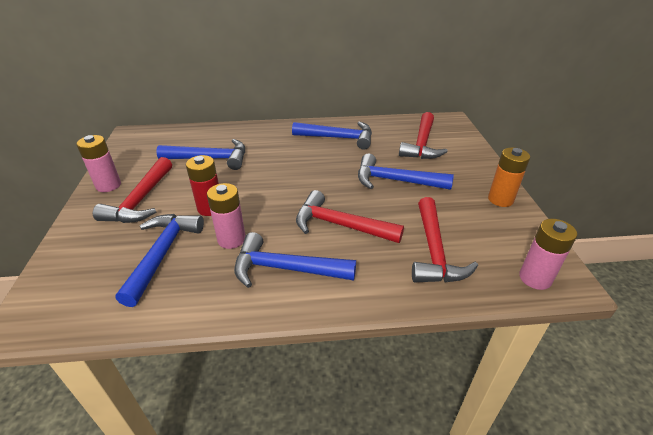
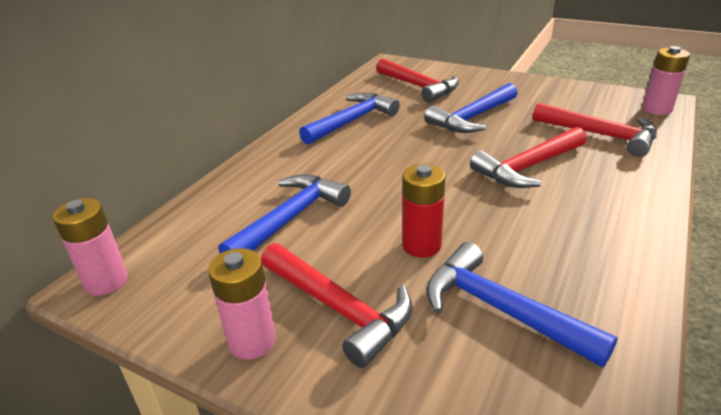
camera: 55 degrees left, 5 degrees down
(231, 239) = (506, 243): pink battery -> pink battery (106, 282)
(285, 268) = (585, 219): blue hammer -> none
(500, 199) = (544, 86): orange battery -> none

